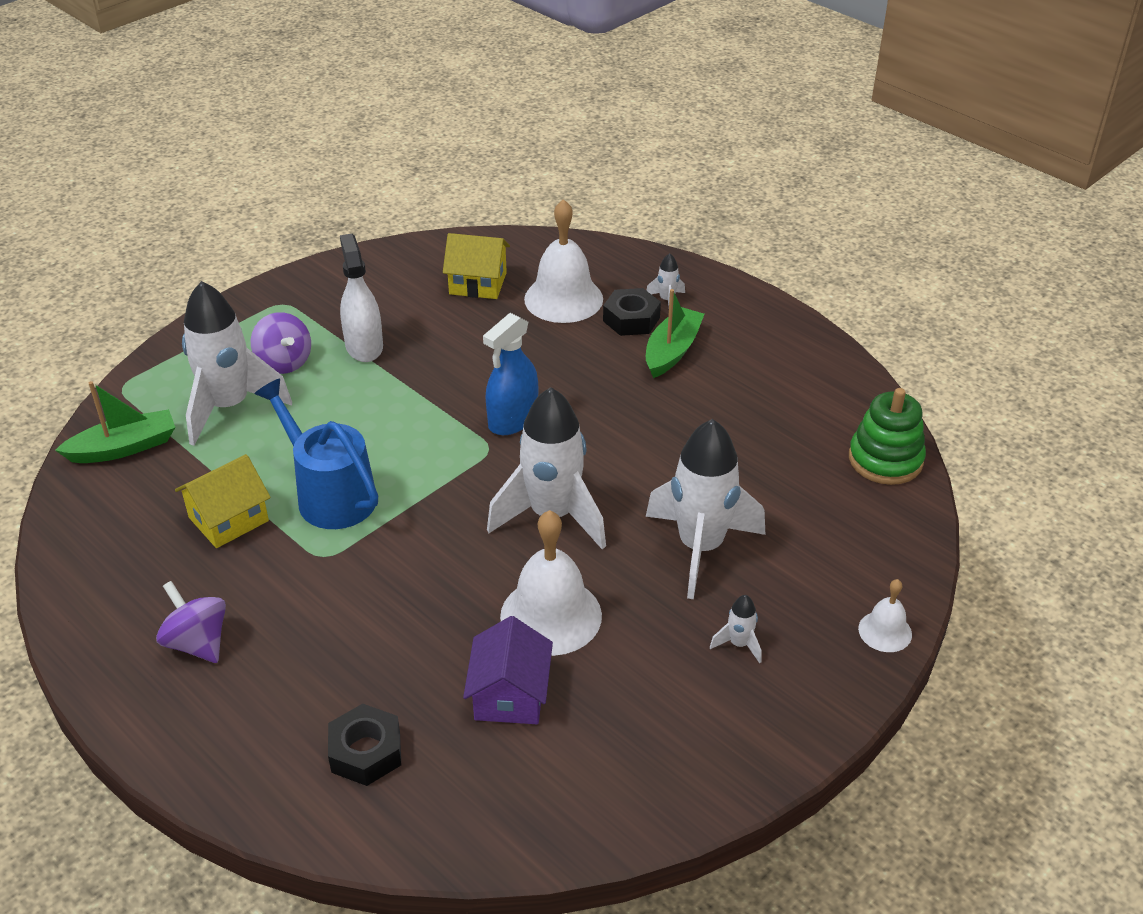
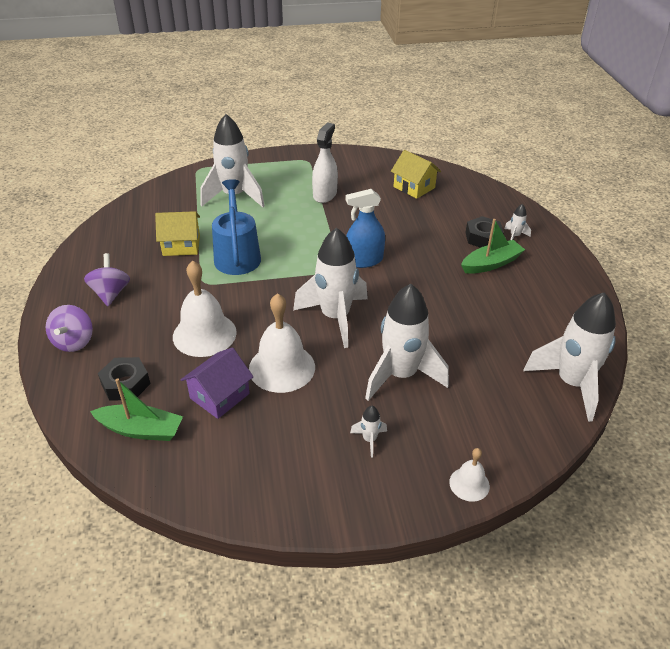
camera: 35 degrees right, 0 degrees up
(124, 447) = (172, 195): green boat -> green boat (141, 430)
(284, 362) = (279, 187): purple spinning top -> purple spinning top (74, 342)
(563, 299) = (454, 212): white bell -> white bell (204, 334)
(885, 459) = (571, 384): green stacking toy -> white rocket

